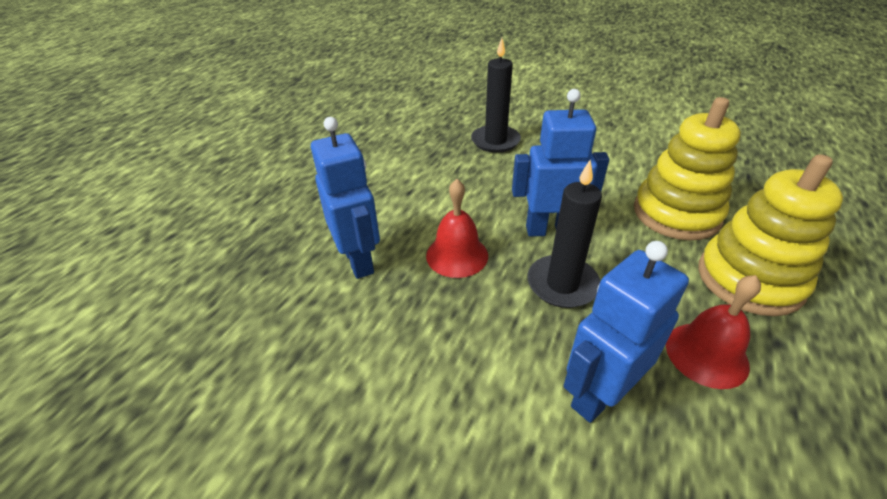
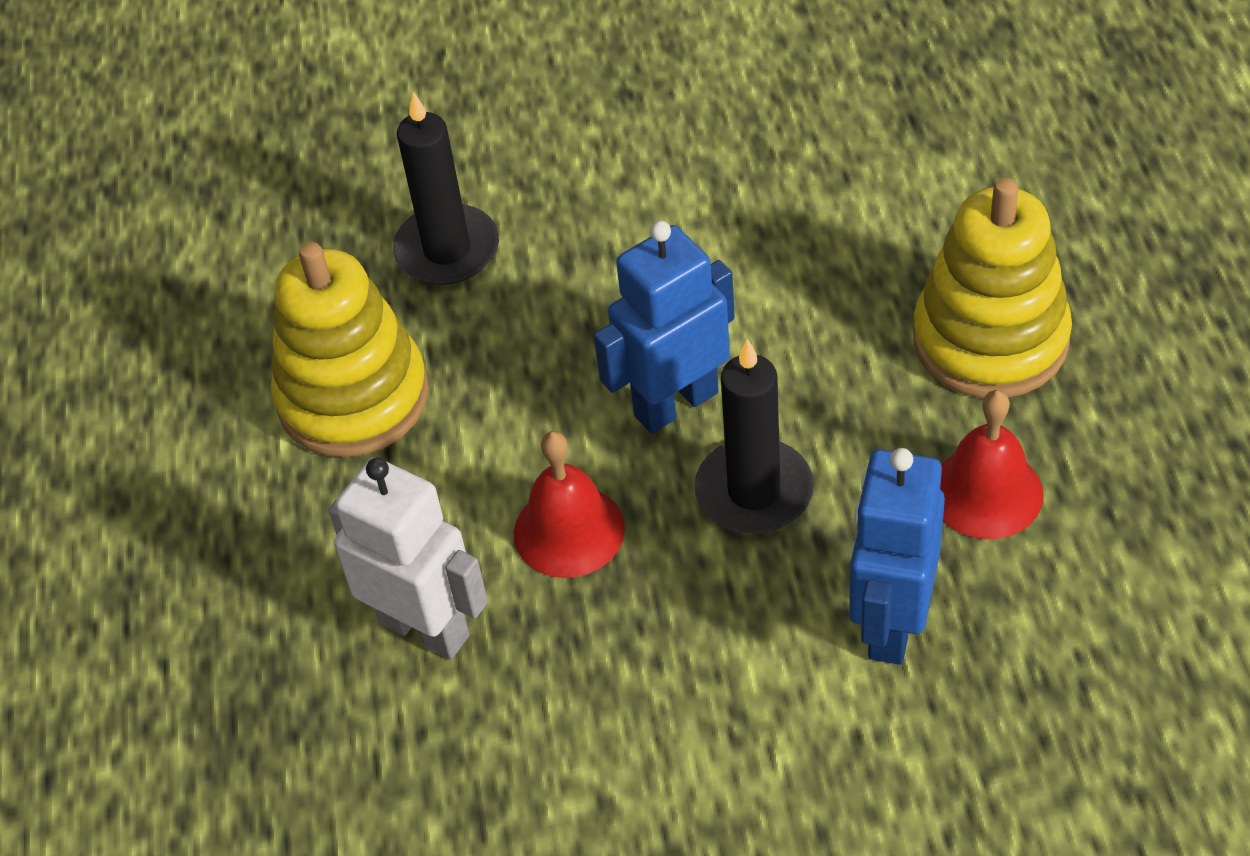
camera: 30 degrees left, 10 degrees up
(359, 260) = (425, 628): blue robot -> white robot
(676, 213) = (842, 265): yellow stacking toy -> yellow stacking toy (353, 397)

